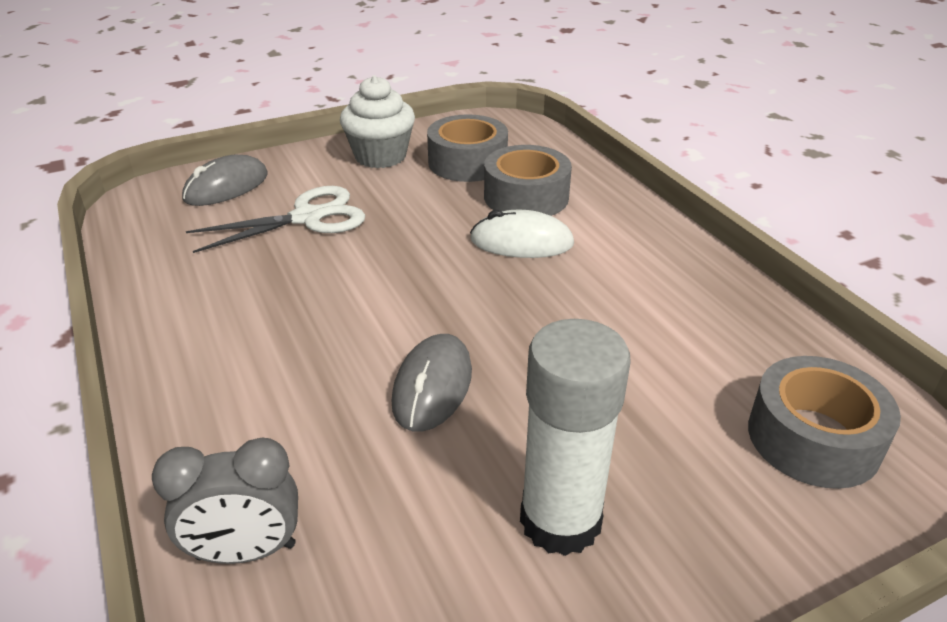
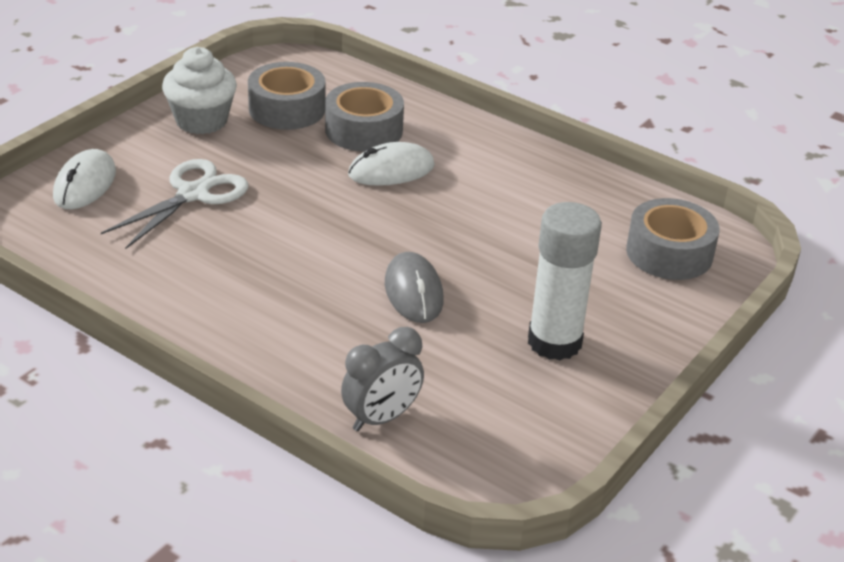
camera: 30 degrees left, 0 degrees up
(226, 187) = (85, 184): grey mouse -> white mouse

